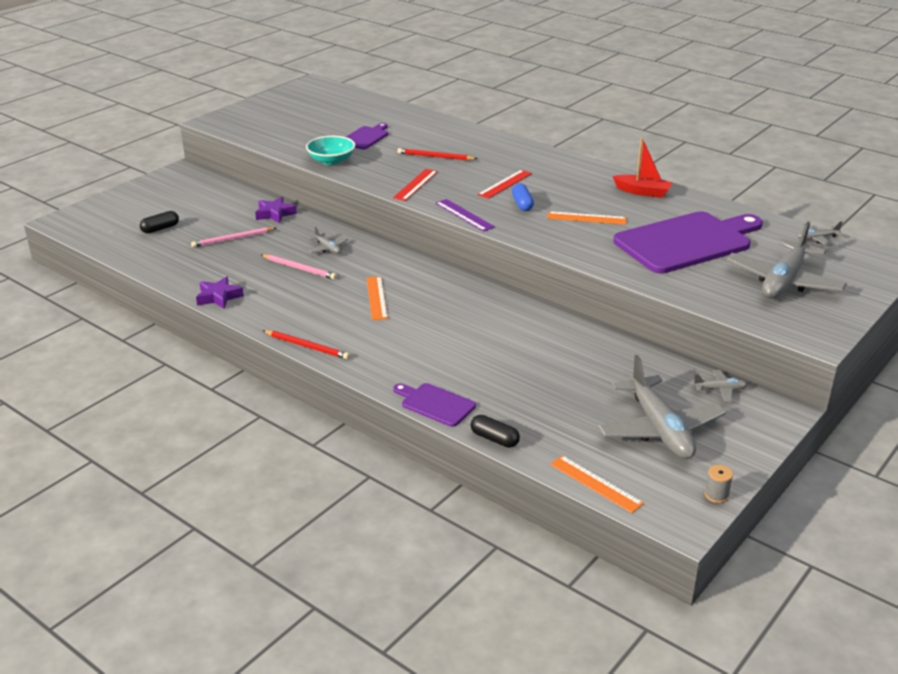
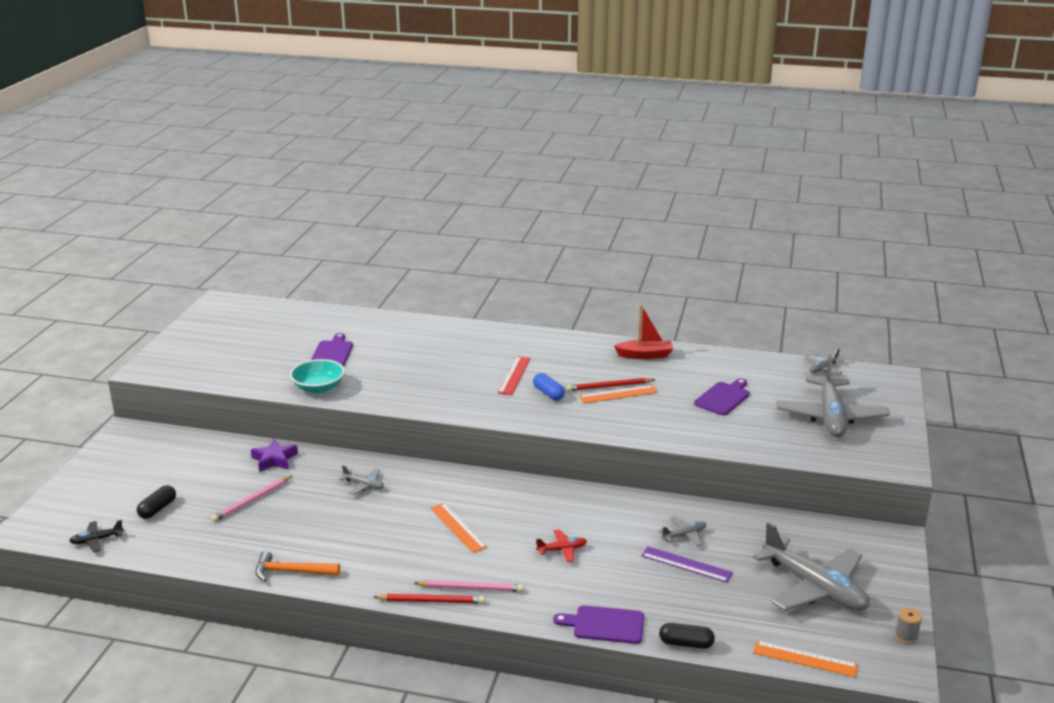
camera: 25 degrees left, 5 degrees down
(100, 240) = (97, 540): none -> black plane
(219, 297) = (291, 572): purple star -> orange hammer
(299, 268) = (352, 516): pink pencil -> pink pencil (471, 588)
(415, 185) = (428, 396): red ruler -> none
(435, 157) = (422, 360): red pencil -> red pencil (609, 386)
(450, 337) = (562, 550): none -> red plane
(464, 215) = (504, 418): purple ruler -> purple ruler (686, 564)
(687, 242) = (723, 397): purple cutting board -> purple cutting board, size x0.47
(720, 389) = (832, 534): grey plane -> grey plane (684, 535)

